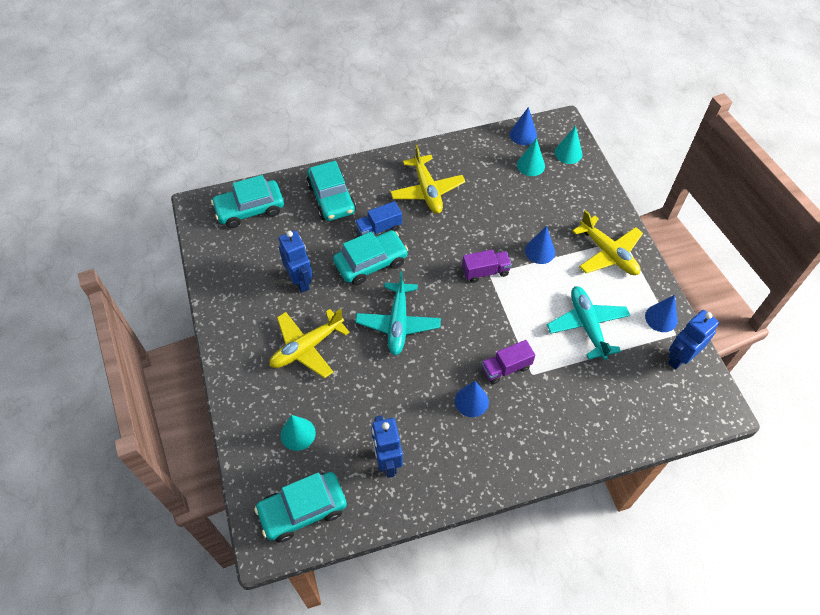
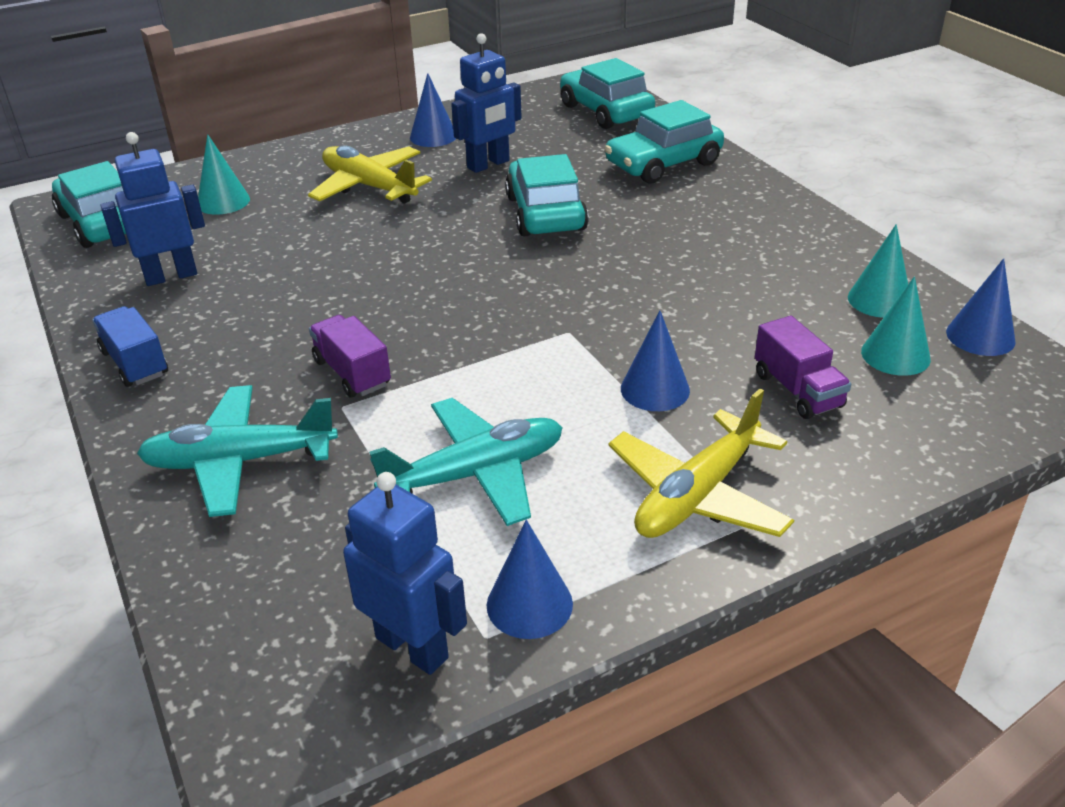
camera: 80 degrees right, 20 degrees down
(371, 263) = (545, 213): turquoise car -> turquoise car turned 150 degrees counterclockwise
(379, 229) = (621, 210): blue truck -> blue truck (135, 363)
(398, 323) = (429, 252): turquoise plane -> turquoise plane (240, 461)
(427, 190) = (737, 243): yellow plane -> none
(471, 401) = (279, 342): blue cone -> blue cone (433, 136)
(485, 272) = (572, 327): purple truck -> purple truck (797, 390)
(568, 153) = (979, 407): turquoise cone -> turquoise cone (879, 300)

